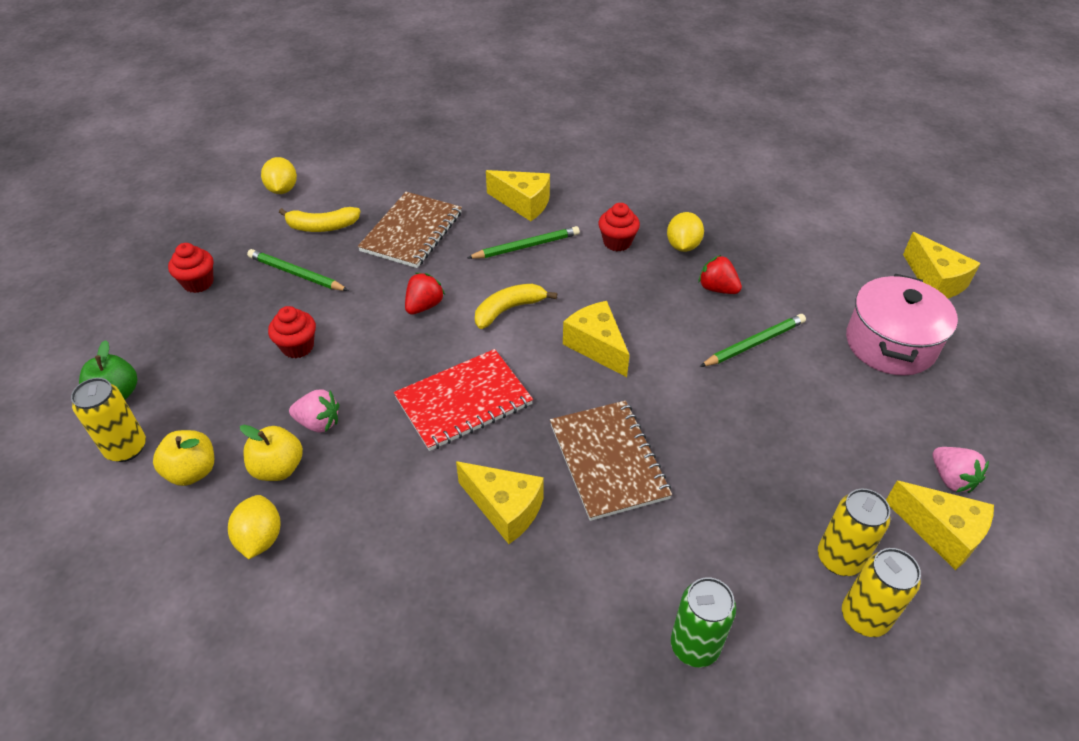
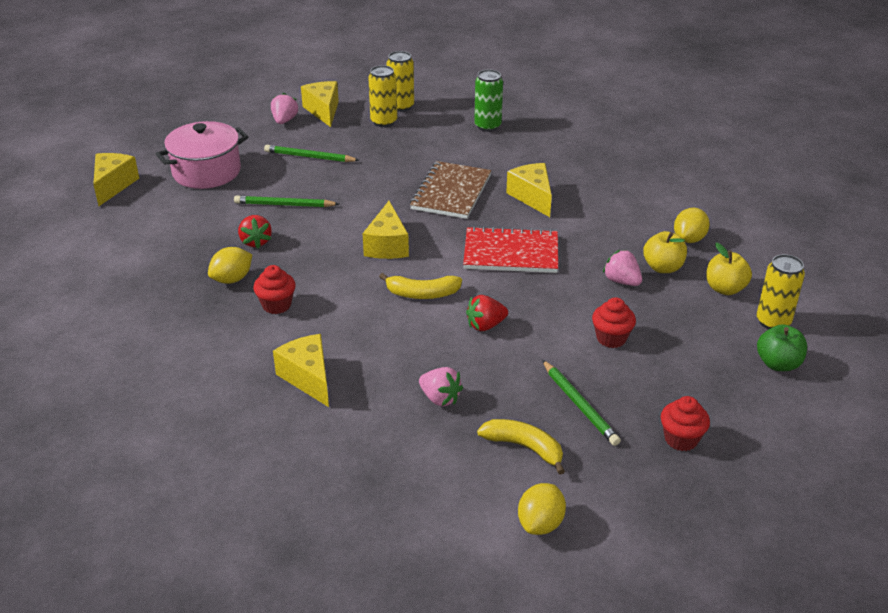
camera: 145 degrees left, 10 degrees down
(411, 232) = (440, 398): brown notebook -> pink strawberry
(526, 246) = (353, 336): green pencil -> green pencil (309, 157)

